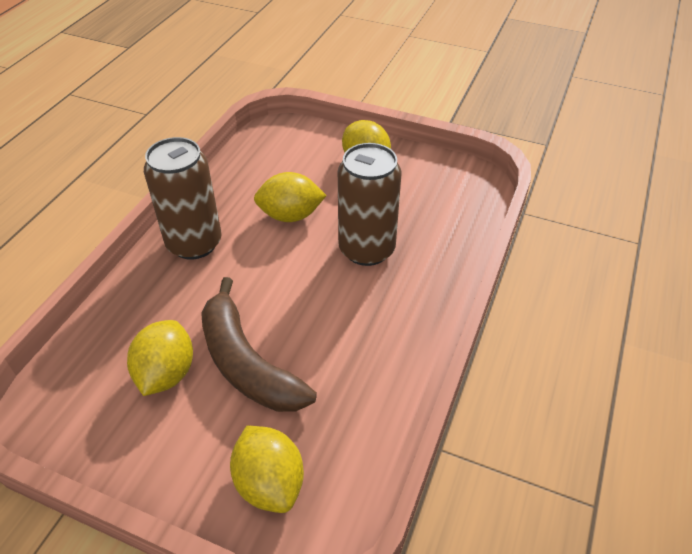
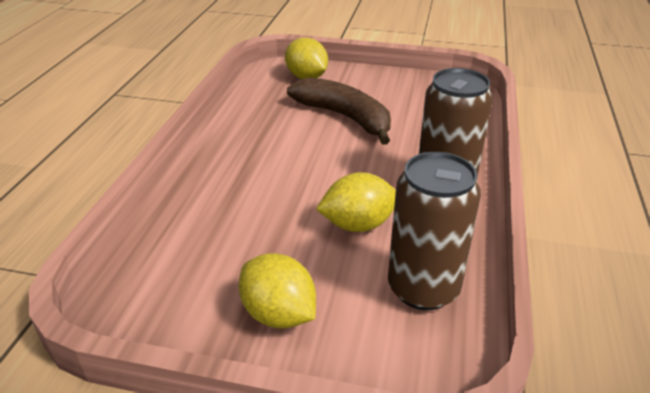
camera: 170 degrees right, 10 degrees down
(166, 373) = (399, 108): yellow lemon -> none
(366, 249) = (263, 200): brown can -> brown can (423, 288)

